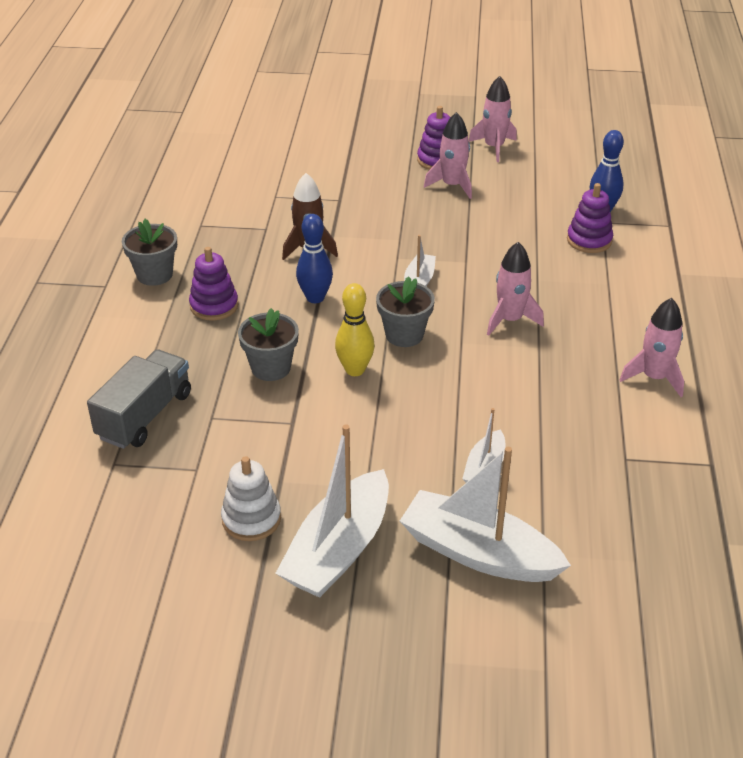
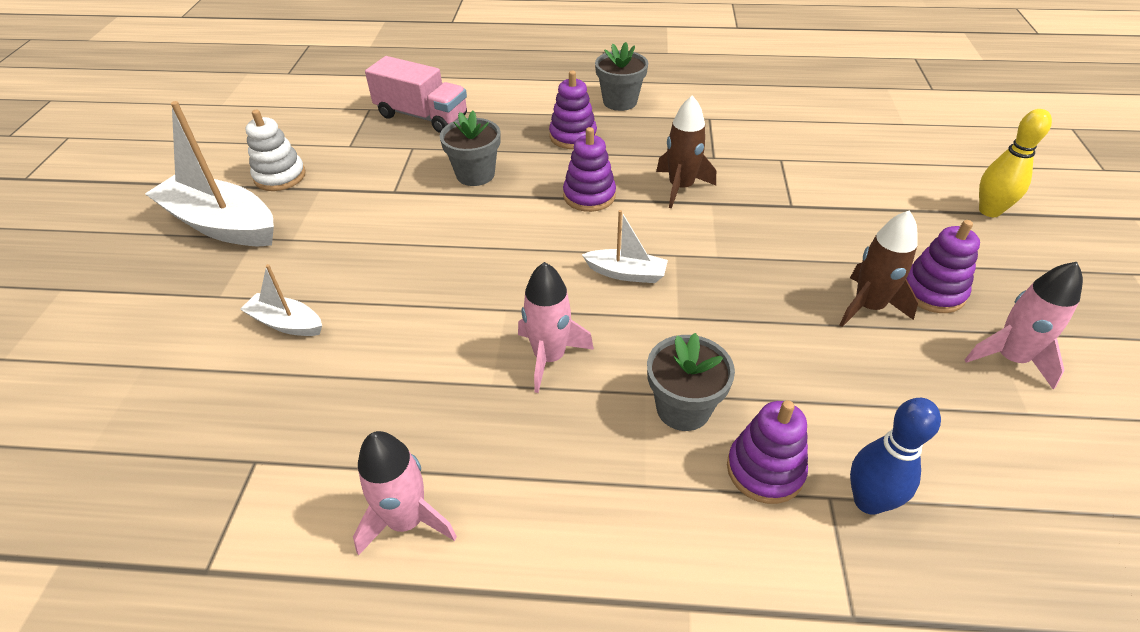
camera: 90 degrees right, 5 degrees up
(145, 415) = (422, 116): grey truck -> pink truck
(315, 298) = (589, 196): blue bowling pin -> purple stacking toy
(355, 370) = (465, 227): yellow bowling pin -> yellow bowling pin (989, 211)
(404, 335) = (522, 262): grey flower pot -> grey flower pot (683, 408)
(452, 185) = (868, 307): pink rocket -> brown rocket
(479, 553) = (170, 315): white boat -> none

